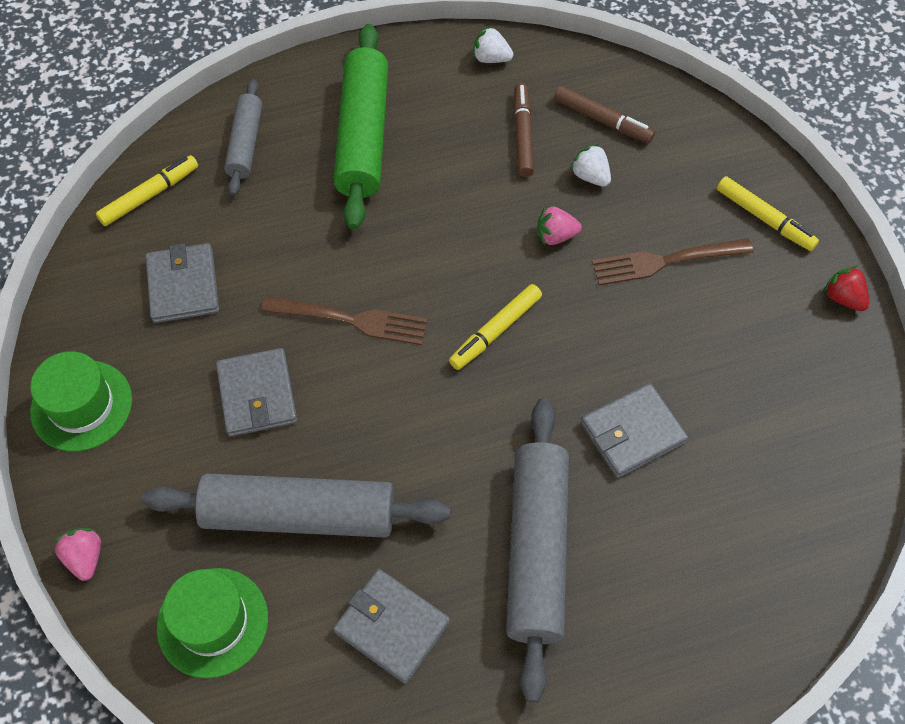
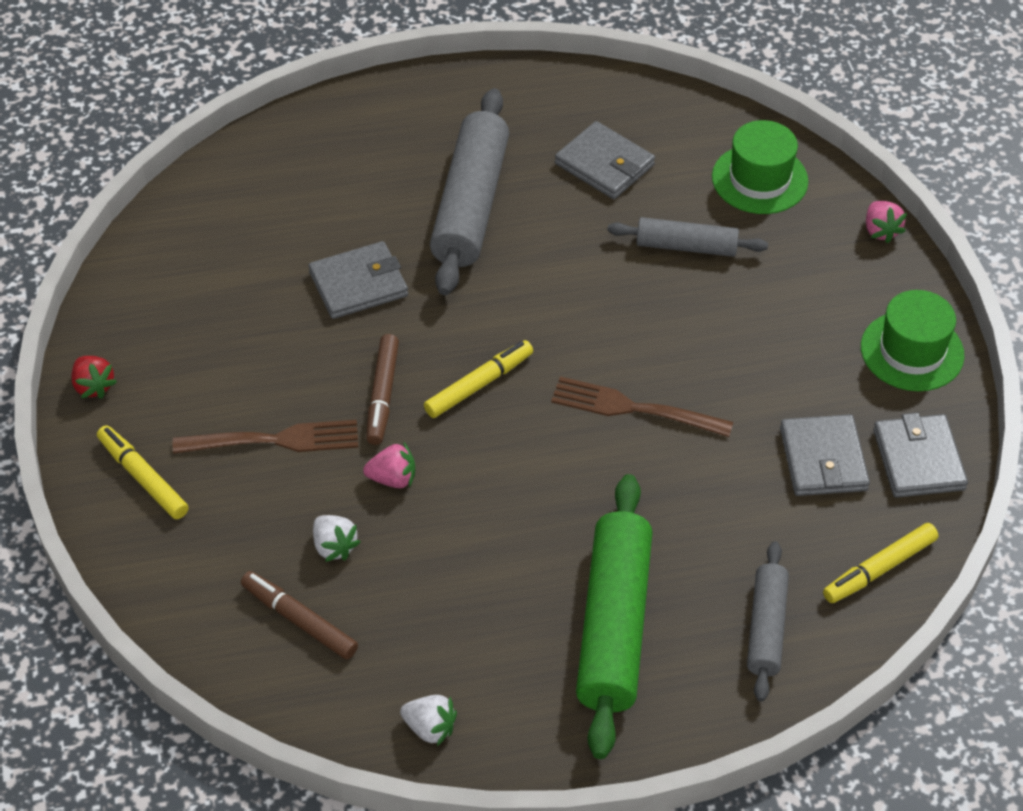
camera: 175 degrees left, 10 degrees down
(257, 395) = (732, 346): grey wallet -> grey wallet (918, 459)
(299, 514) = (686, 246): grey rolling pin -> grey rolling pin, size x0.57
(522, 135) = (407, 609): brown marker -> brown marker (382, 395)

